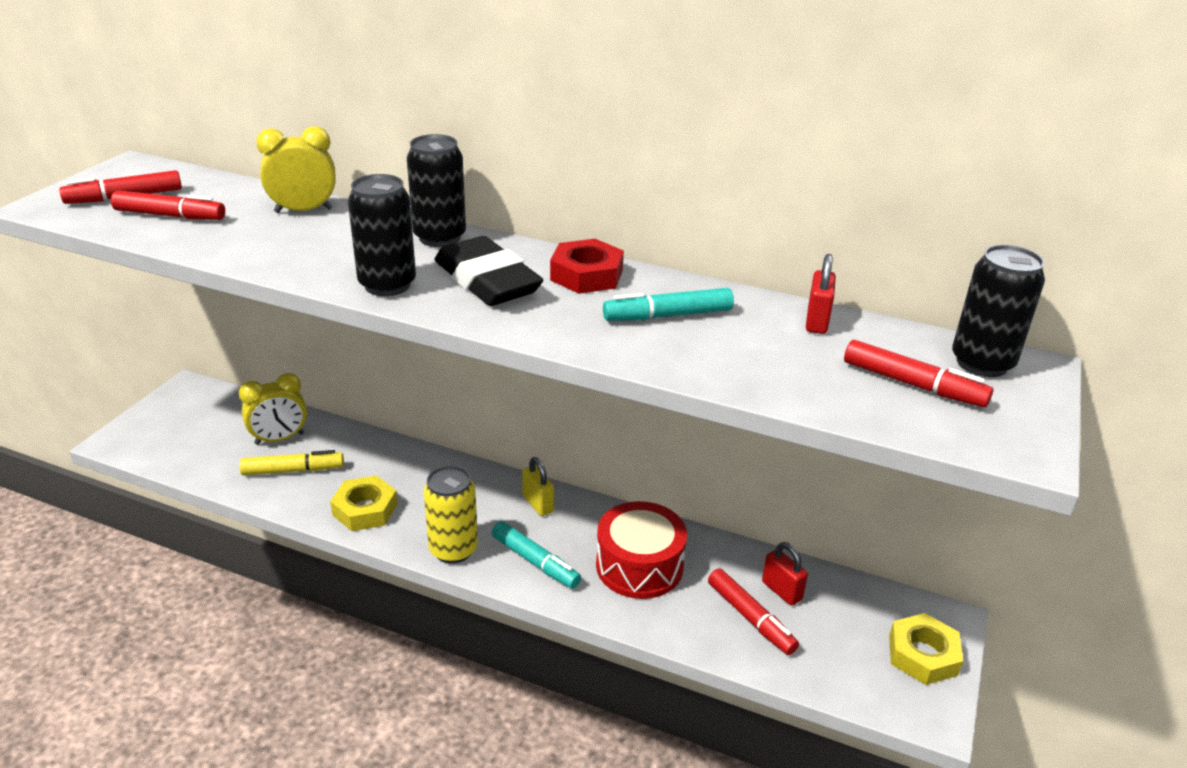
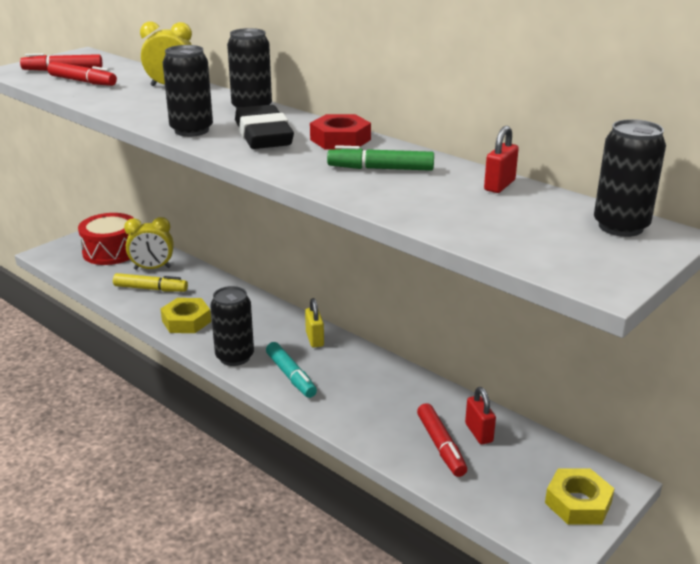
camera: 20 degrees right, 5 degrees down
(453, 549) = (234, 357): yellow can -> black can
(639, 566) = (370, 393): red drum -> red drum (111, 251)
(668, 316) = (381, 169): turquoise marker -> green marker
(912, 384) = (544, 231): red marker -> none

